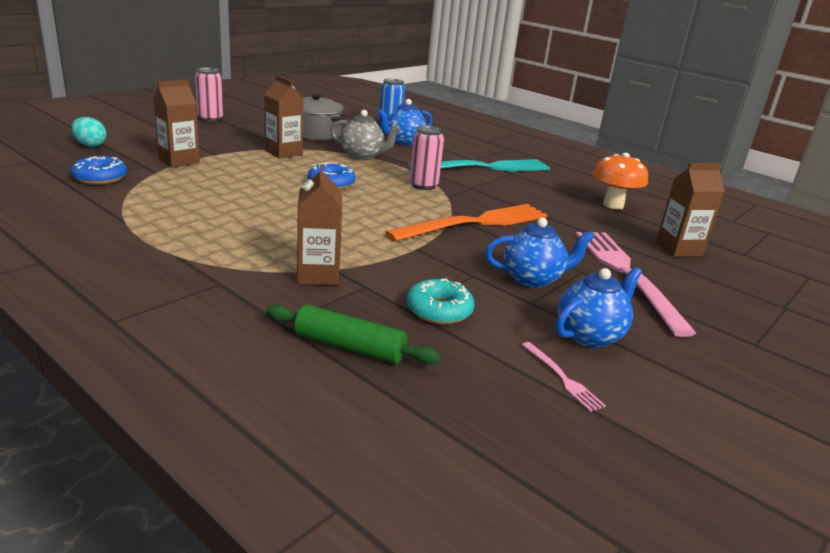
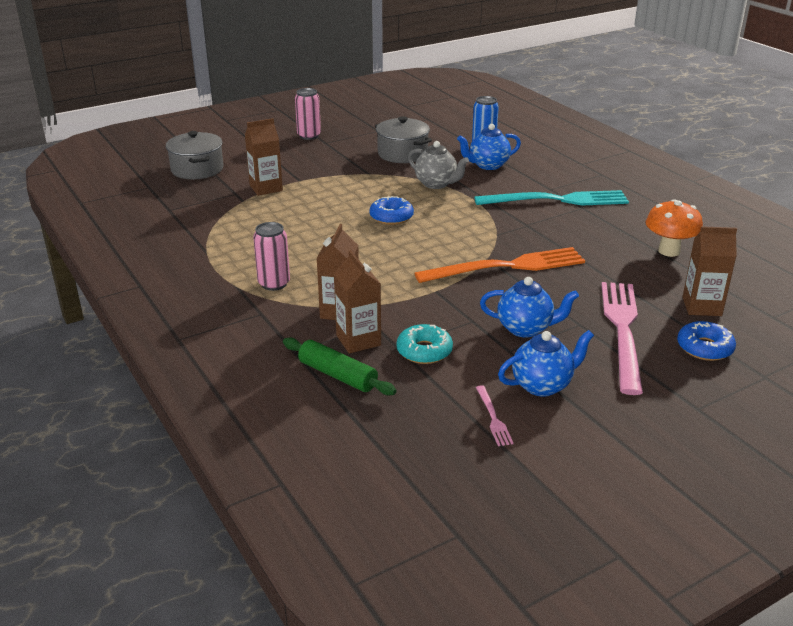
camera: 20 degrees right, 5 degrees up
(90, 145) = (197, 169): turquoise egg -> grey pot
(100, 178) = (197, 206): blue donut -> blue donut (704, 348)
(283, 153) = (362, 179): brown carton -> brown carton (358, 340)
(423, 185) = (479, 221): pink can -> pink can (274, 284)

